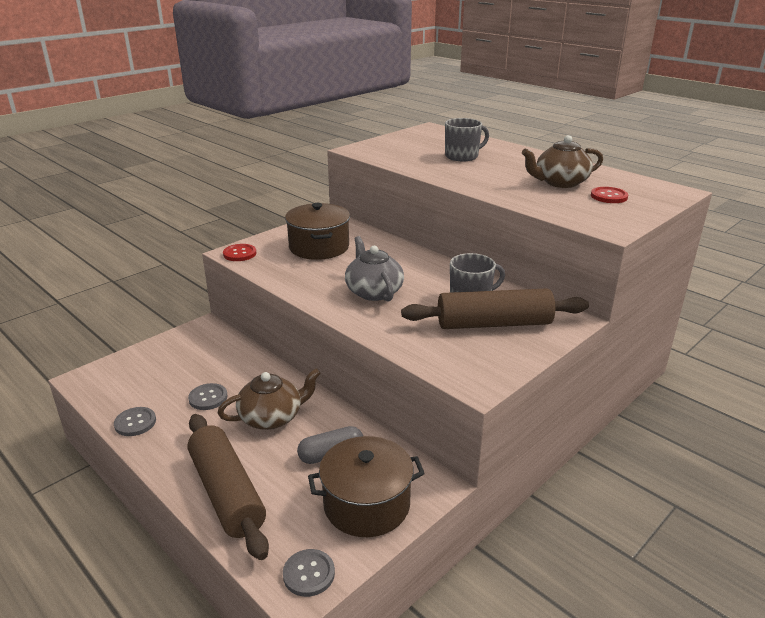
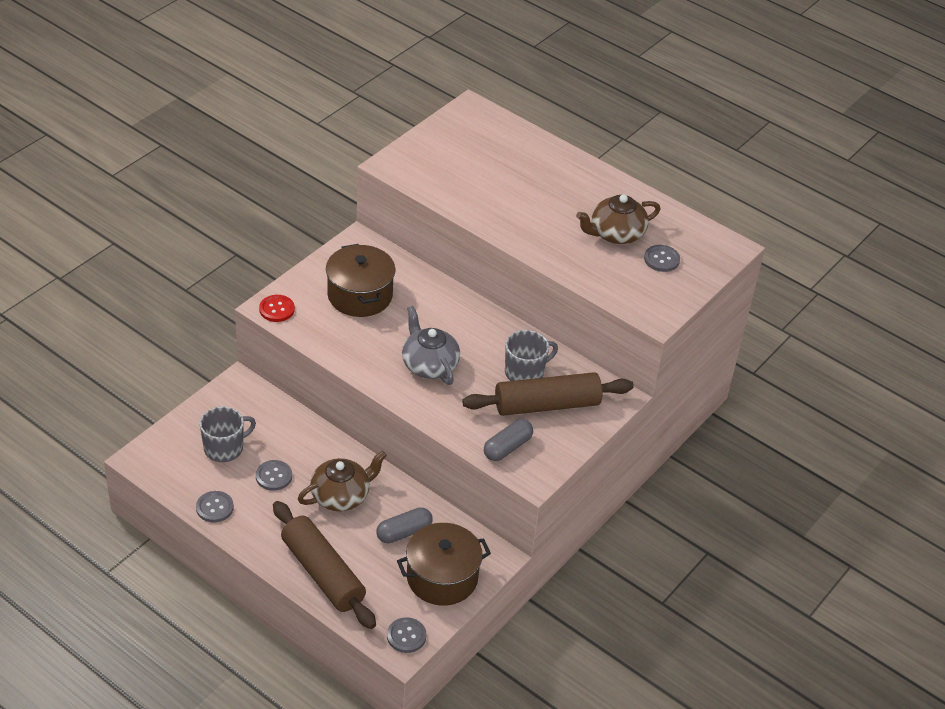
camera: 10 degrees left, 15 degrees up
(448, 357) = (507, 447): none -> grey capsule
(462, 156) = (513, 179): grey mug -> grey mug (224, 448)
(609, 196) = (661, 259): red button -> grey button

